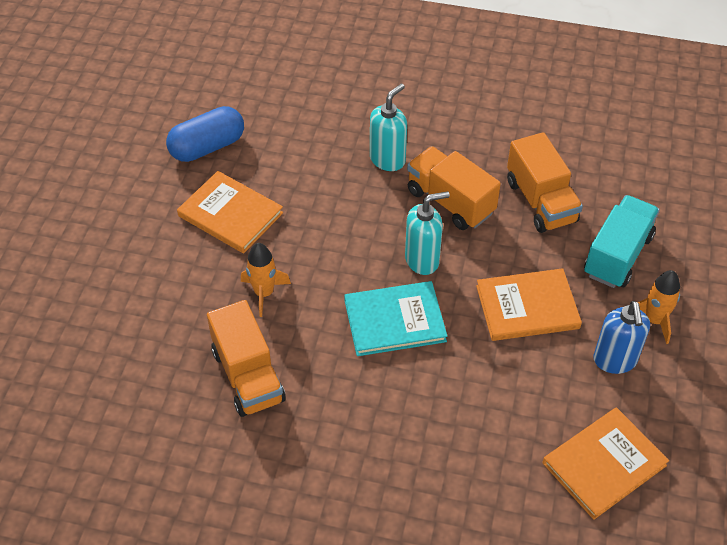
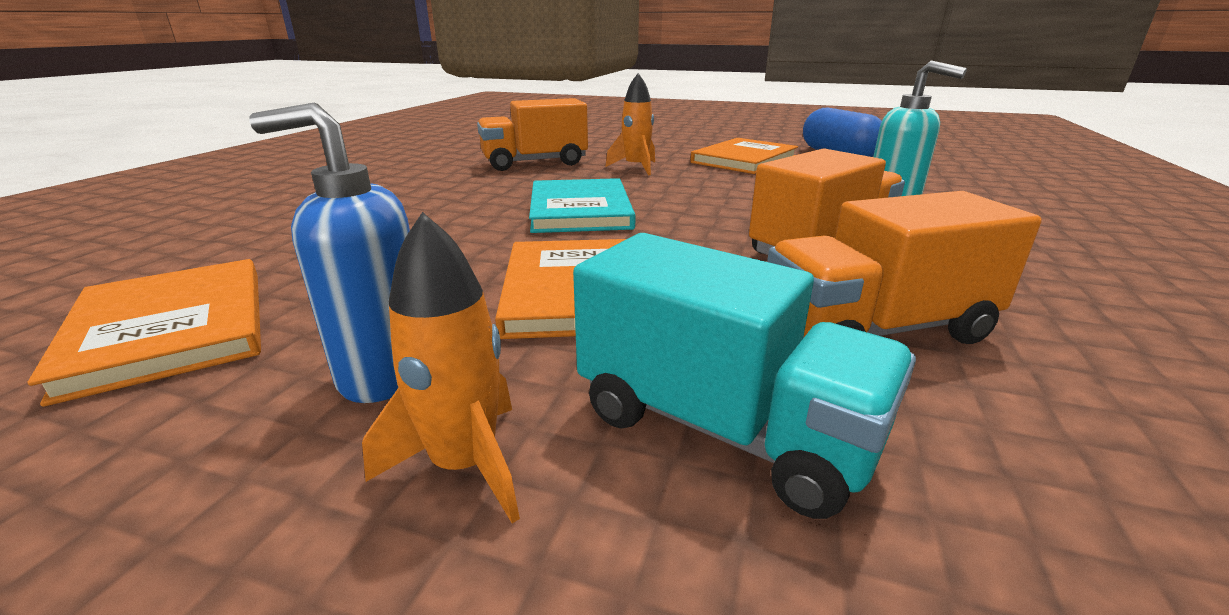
camera: 95 degrees right, 25 degrees down
(422, 260) = (687, 227): turquoise soap dispenser -> none

